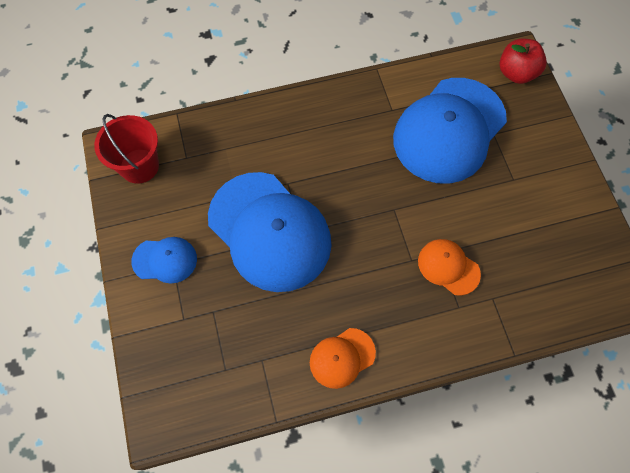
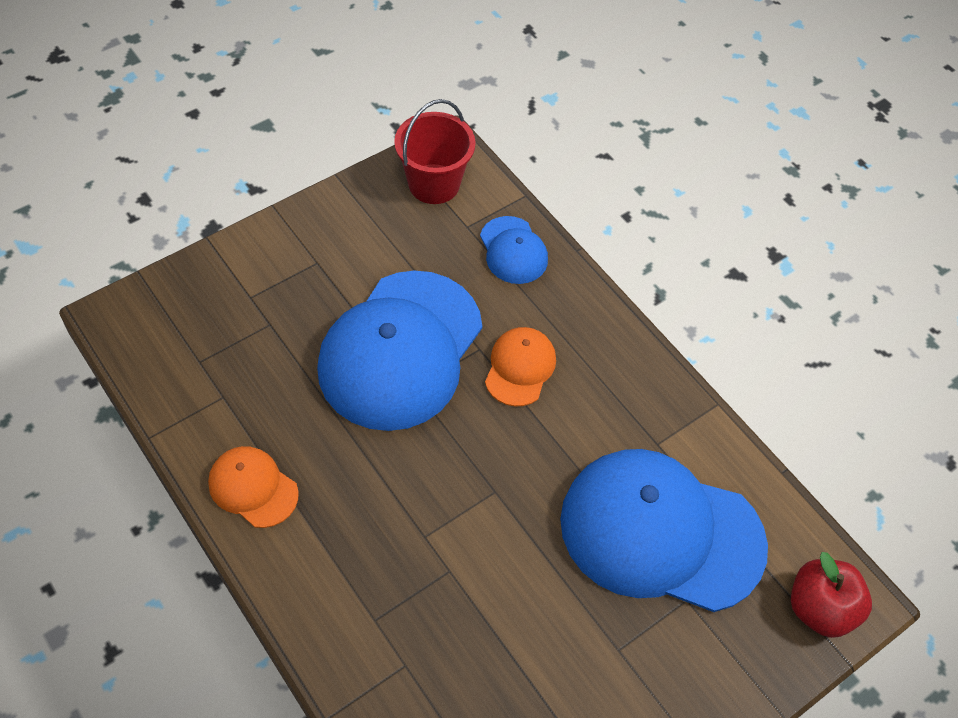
camera: 65 degrees right, 10 degrees down
(165, 260) = (319, 252): blue cap -> blue cap (513, 250)
(448, 267) = (432, 589): orange cap -> orange cap (520, 368)

